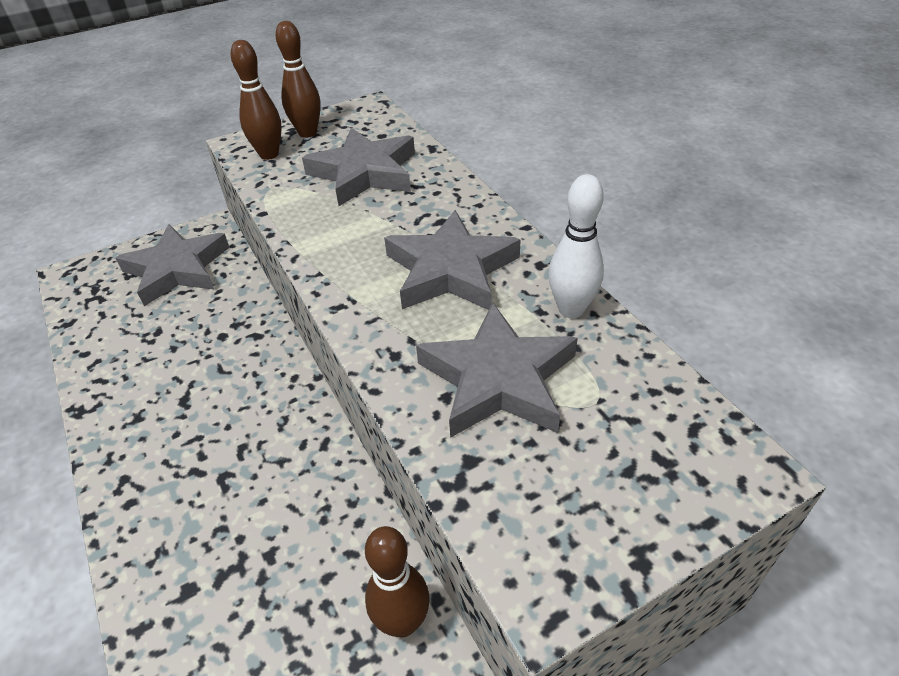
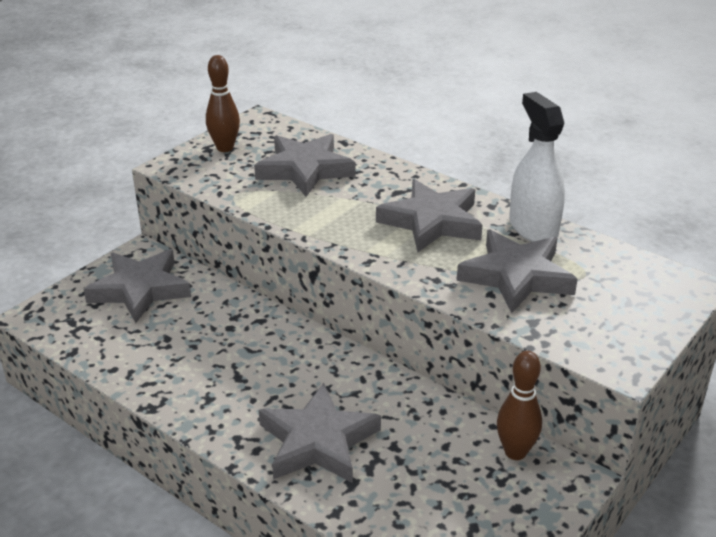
camera: 25 degrees left, 10 degrees down
(195, 516) = (318, 441): none -> grey star
(269, 154) = (206, 170): brown bowling pin -> none
(571, 309) = (533, 228): white bowling pin -> white spray bottle

